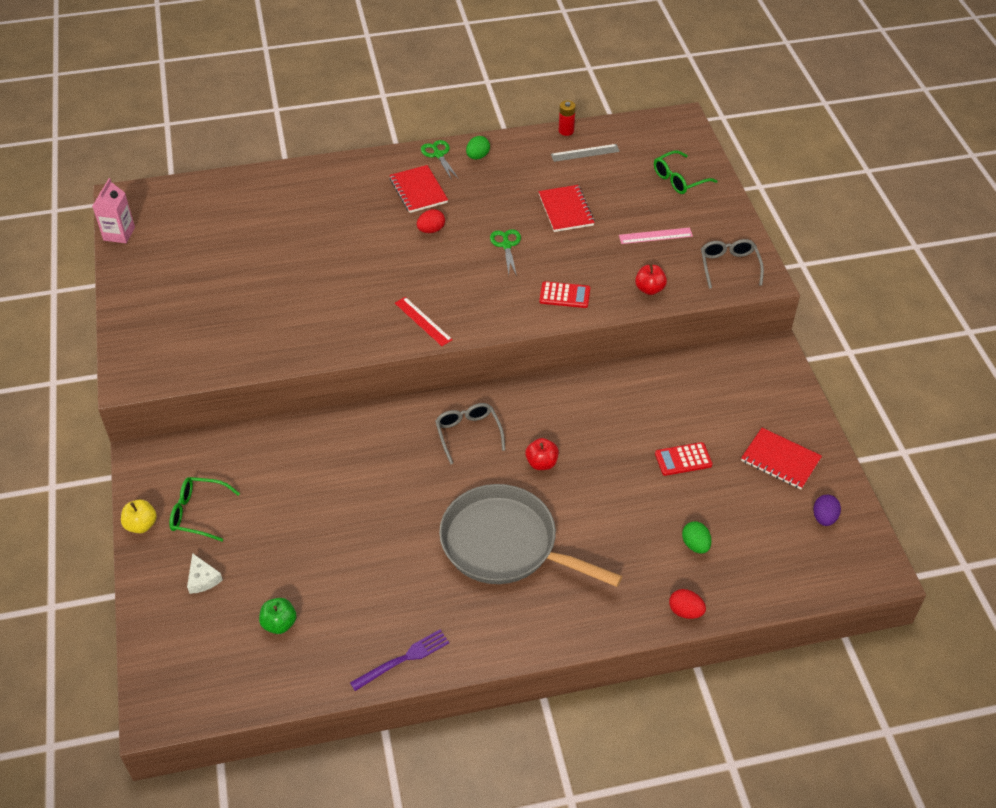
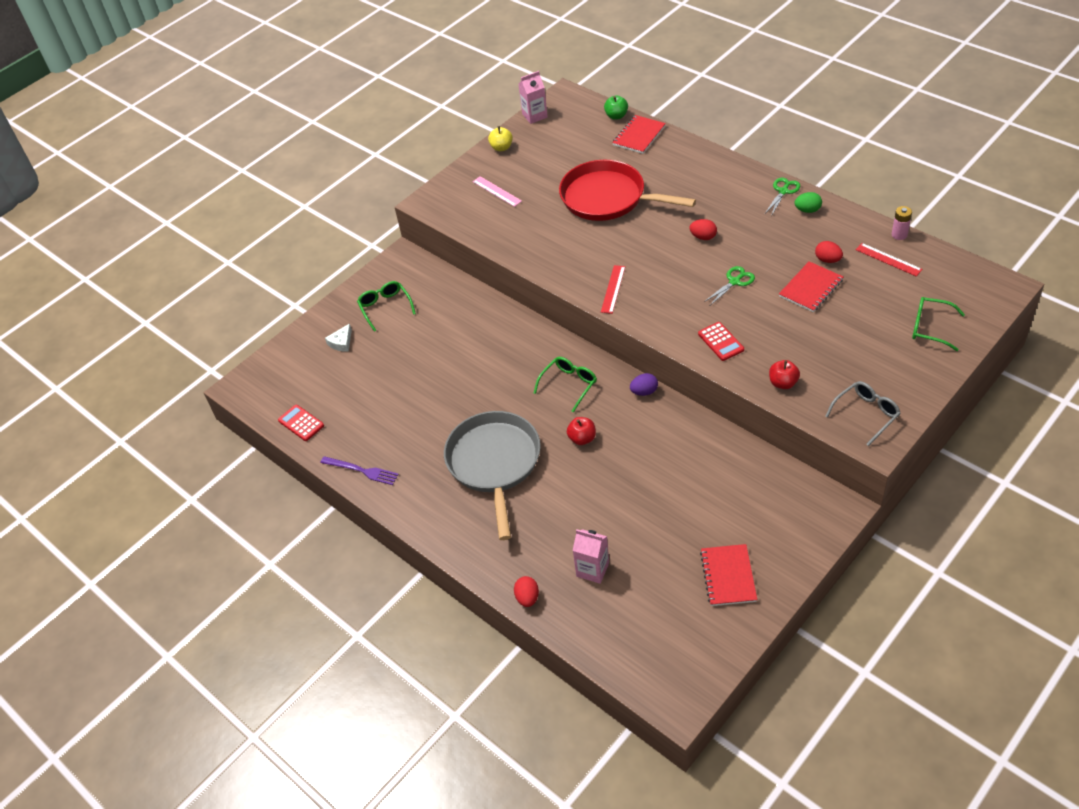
camera: 60 degrees right, 0 degrees up
(141, 525) = (355, 291): yellow apple -> yellow apple (501, 147)
(279, 624) = (339, 397): green apple -> green apple (616, 116)
(303, 255) = (608, 198): none -> red pan
(418, 190) = (734, 206): red notebook -> red notebook (639, 136)
(468, 434) = (569, 385): grey glasses -> green glasses
(546, 182) = (827, 260): none -> red egg
(566, 131) = (899, 235): red battery -> pink battery
(585, 153) = (888, 259): grey ruler -> red ruler
(655, 236) = (846, 352): pink ruler -> pink ruler (497, 191)
(683, 459) = (666, 515): red calculator -> red calculator (301, 423)
(695, 545) = (592, 569): green egg -> pink carton
(824, 518) = (697, 637): purple egg -> purple egg (644, 392)

